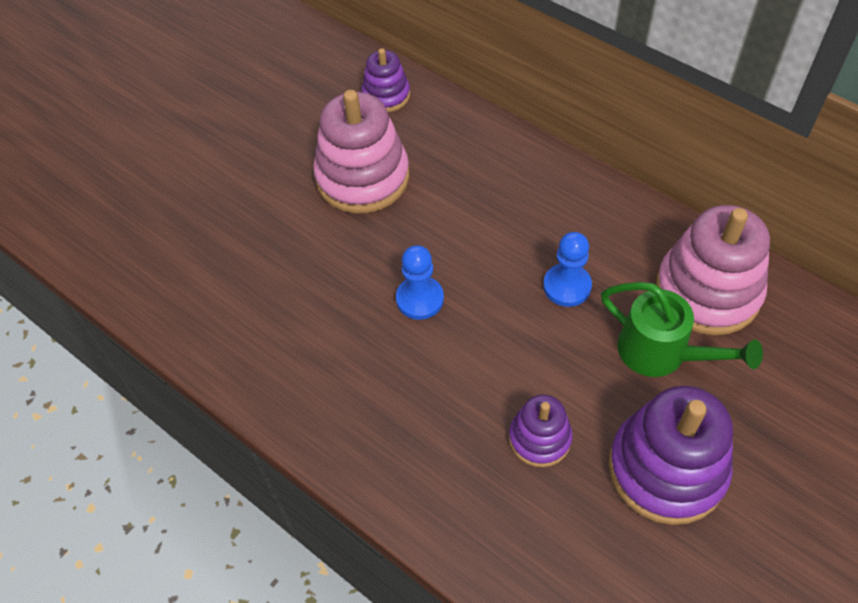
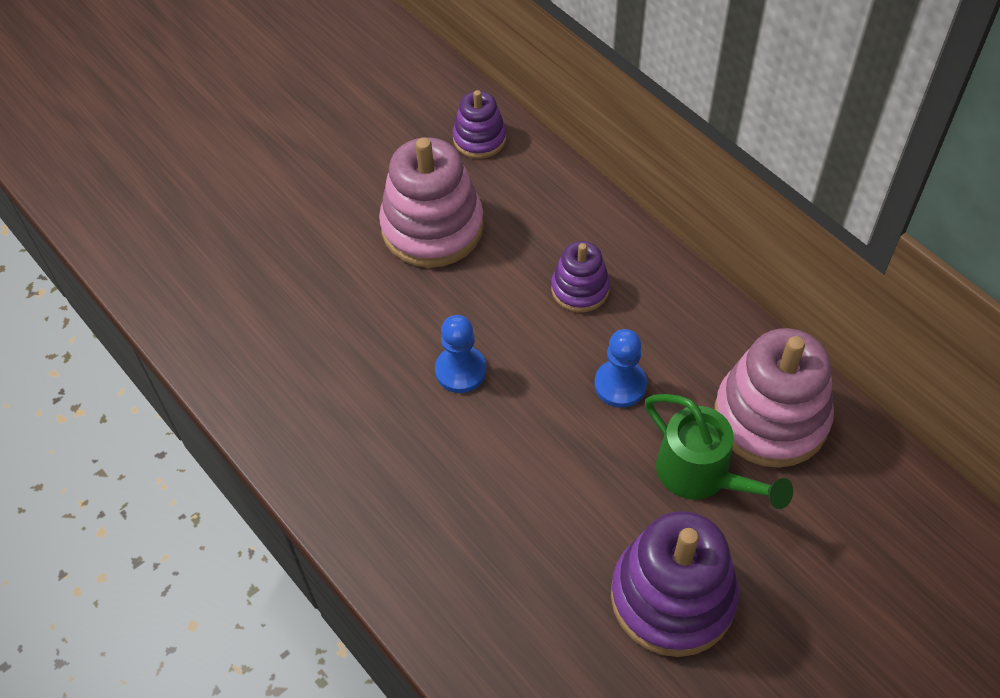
camera: 10 degrees right, 0 degrees up
(539, 438) = (548, 540): purple stacking toy -> purple stacking toy (580, 289)

